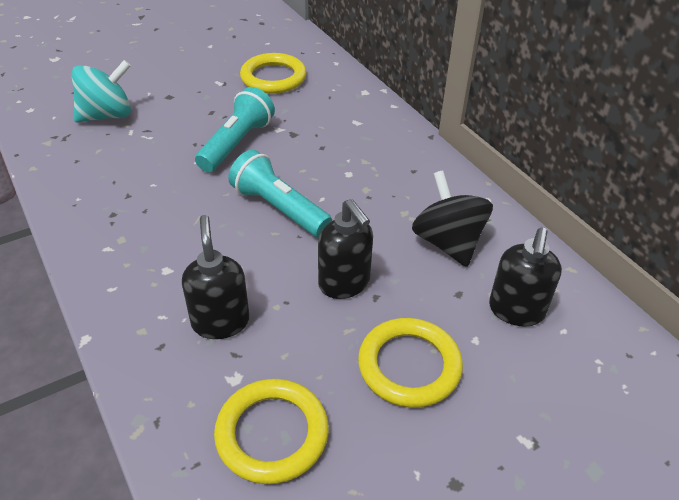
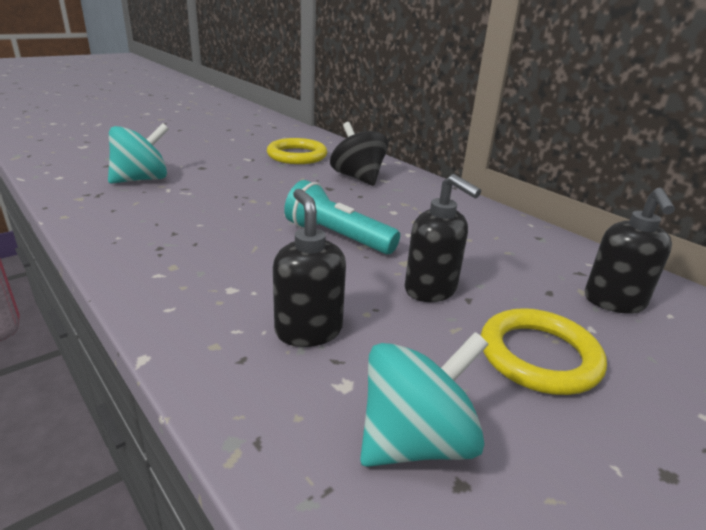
camera: 10 degrees left, 15 degrees down
(236, 143) = (277, 195): turquoise flashlight -> none
(272, 433) = (415, 441): yellow ring -> turquoise spinning top
(448, 242) = (514, 255): black spinning top -> black spinning top (358, 178)

